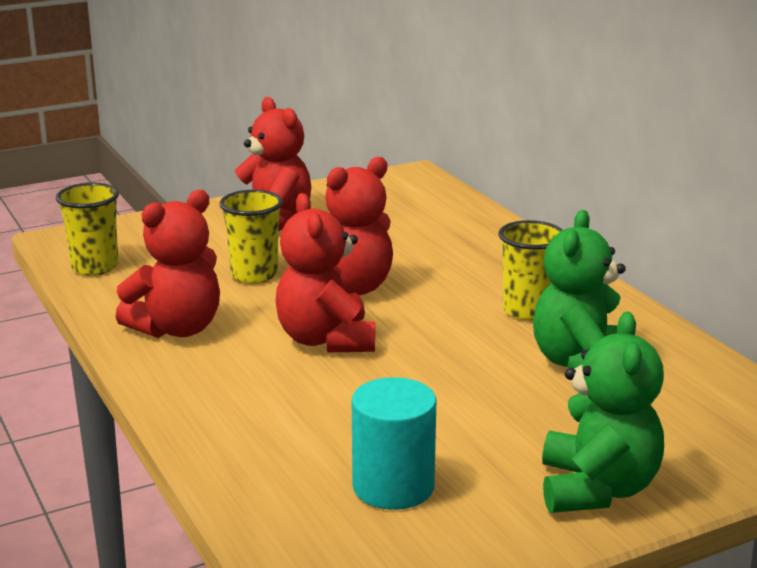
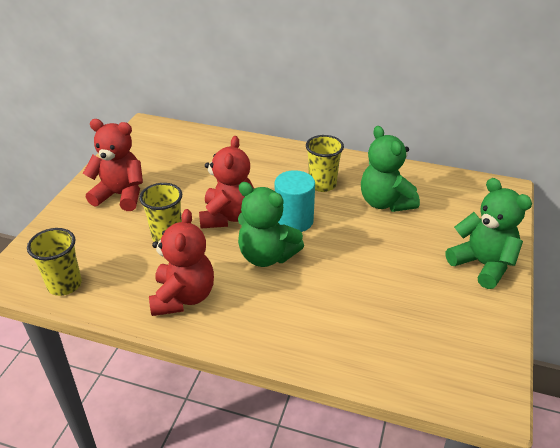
camera: 45 degrees left, 15 degrees up
(326, 340) = (267, 256): red teddy bear -> green teddy bear
(393, 486) = (420, 319): turquoise cylinder -> turquoise cylinder (294, 220)

